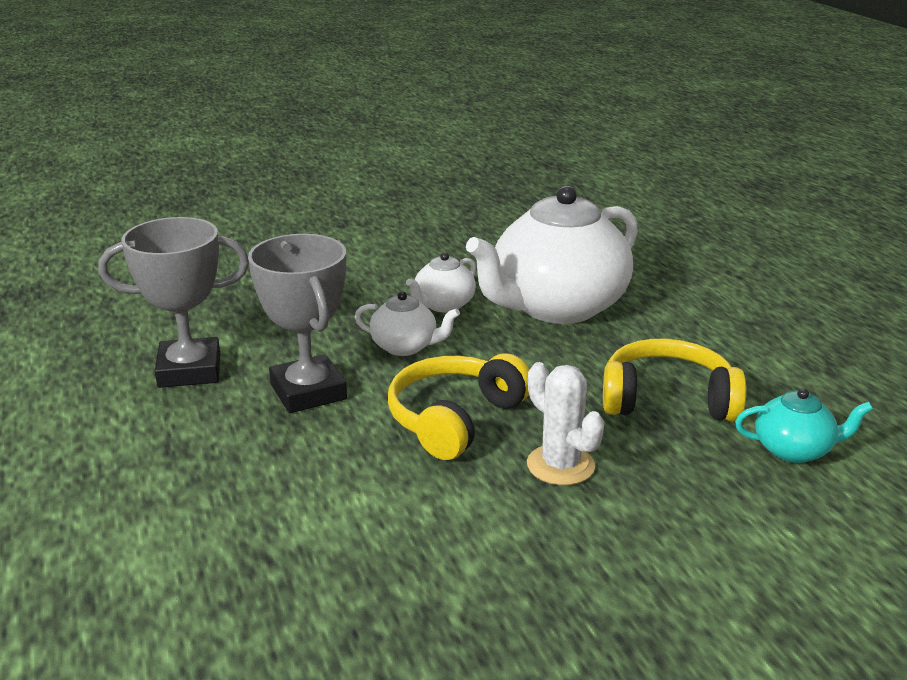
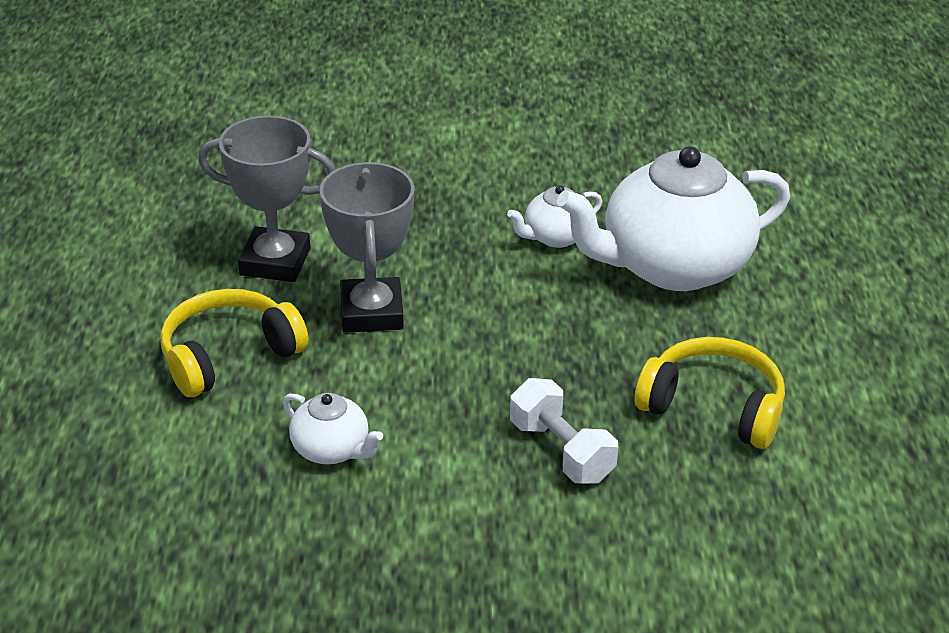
camera: 20 degrees right, 10 degrees up
(405, 347) = (489, 281): white teapot -> white teapot (332, 450)
(454, 419) = (491, 376): yellow headphones -> yellow headphones (228, 355)
(560, 465) = (561, 451): white cactus -> white dumbbell
(794, 450) = (801, 494): turquoise teapot -> none

